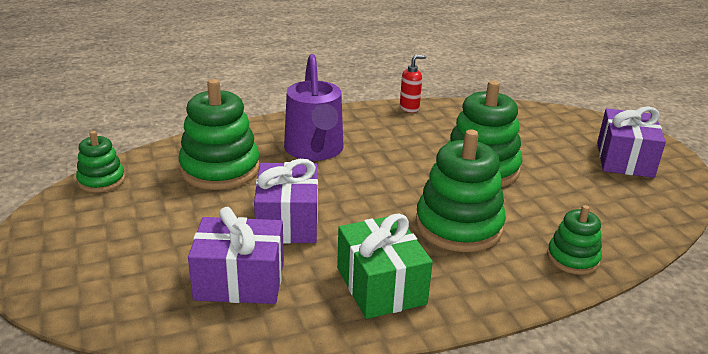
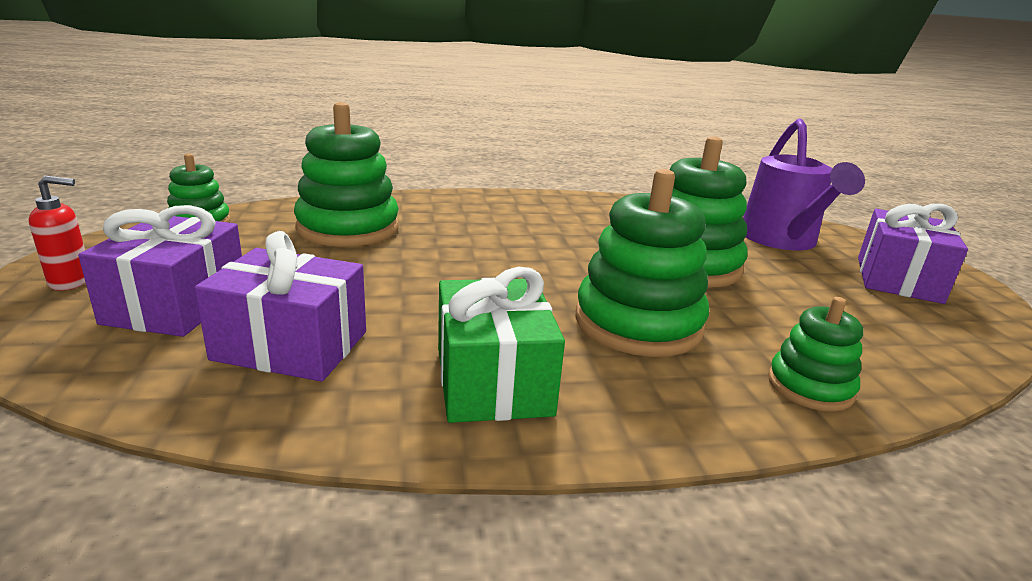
camera: 10 degrees right, 5 degrees down
(287, 221) = (400, 288): purple gift -> purple gift (177, 304)
(315, 150) = (475, 224): purple watering can -> purple watering can (782, 240)
(409, 108) = (612, 200): red soap dispenser -> red soap dispenser (71, 282)

